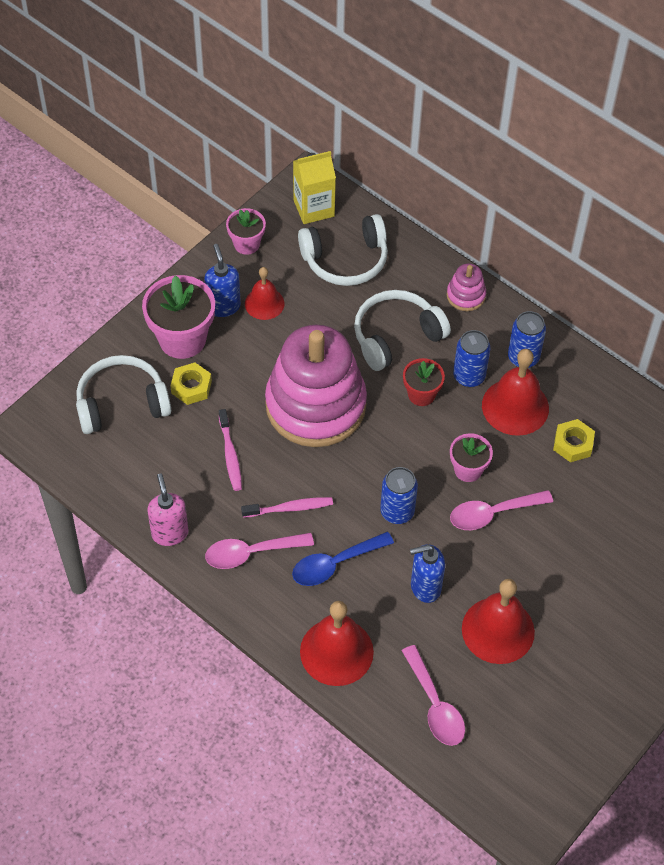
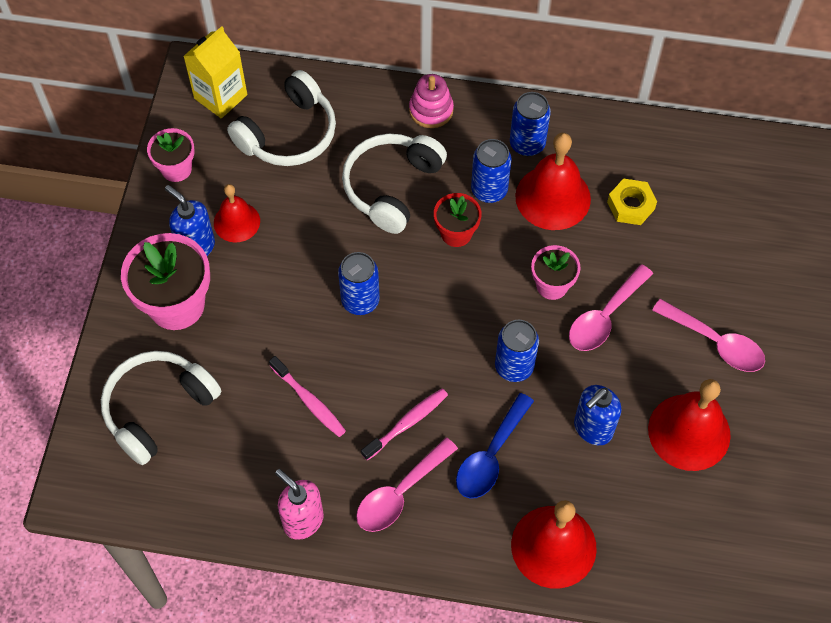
camera: 30 degrees left, 5 degrees up
(191, 387) = (220, 351): yellow nut -> none
(315, 405) = (360, 301): pink stacking toy -> blue can
(435, 705) = (683, 544): pink spoon -> pink spoon (715, 342)

